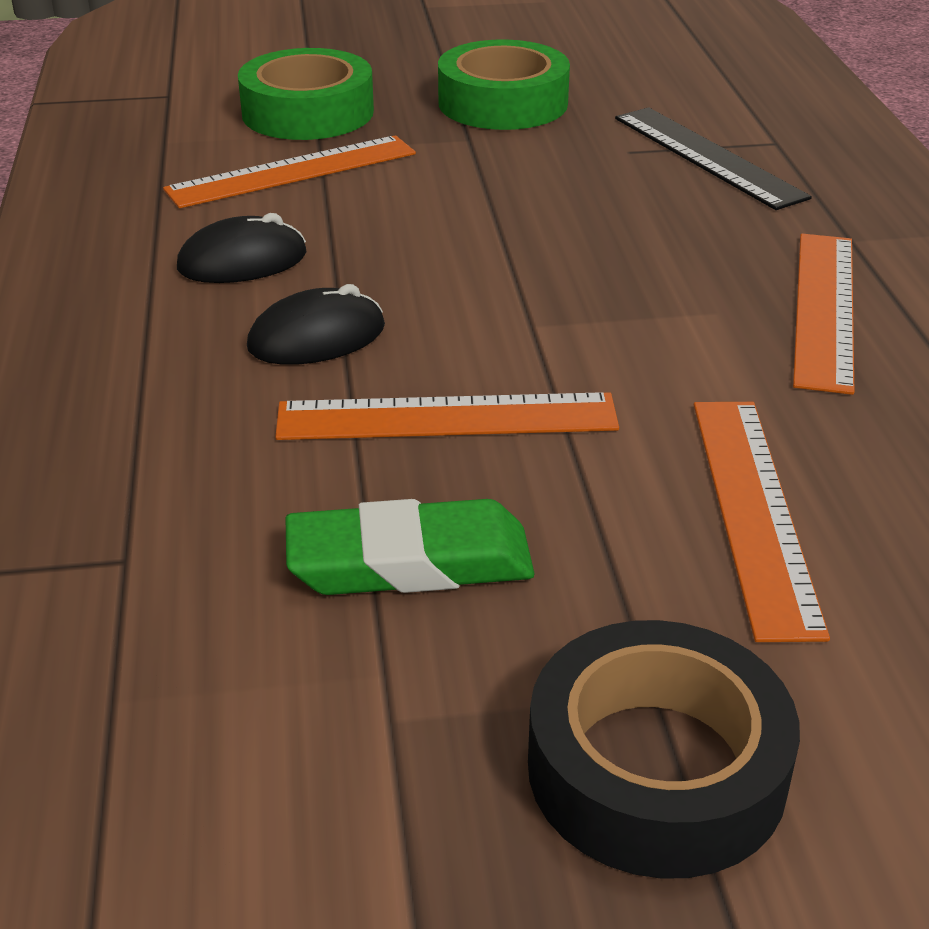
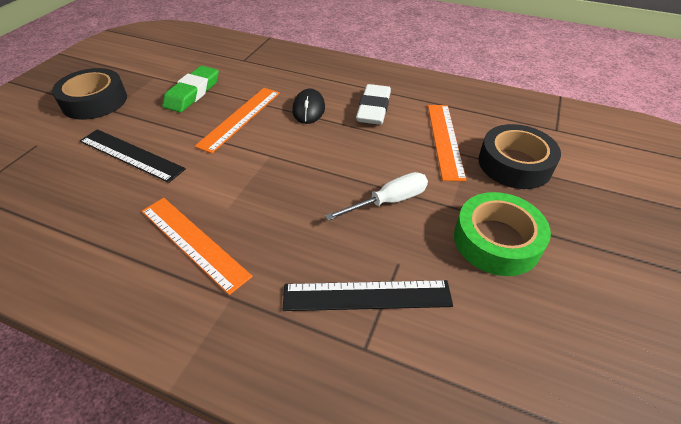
camera: 120 degrees right, 10 degrees up
(242, 261) = (373, 109): black mouse -> white eraser
(308, 112) = (514, 164): green tape -> black tape
(516, 182) = (388, 201): none -> white screwdriver
(753, 511) = (131, 155): orange ruler -> black ruler

